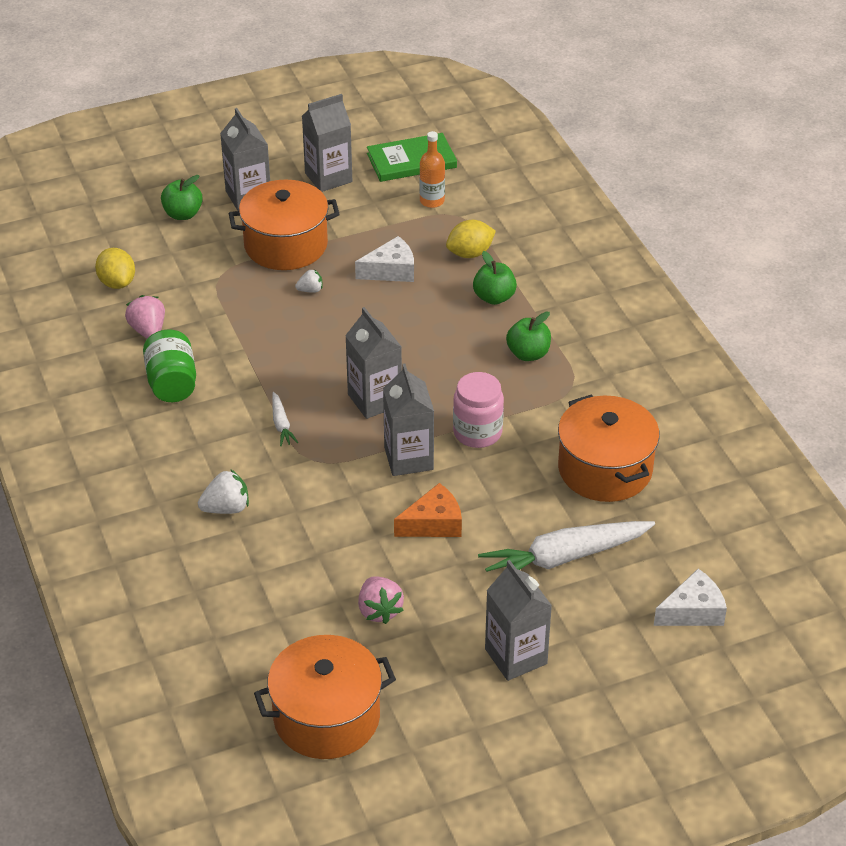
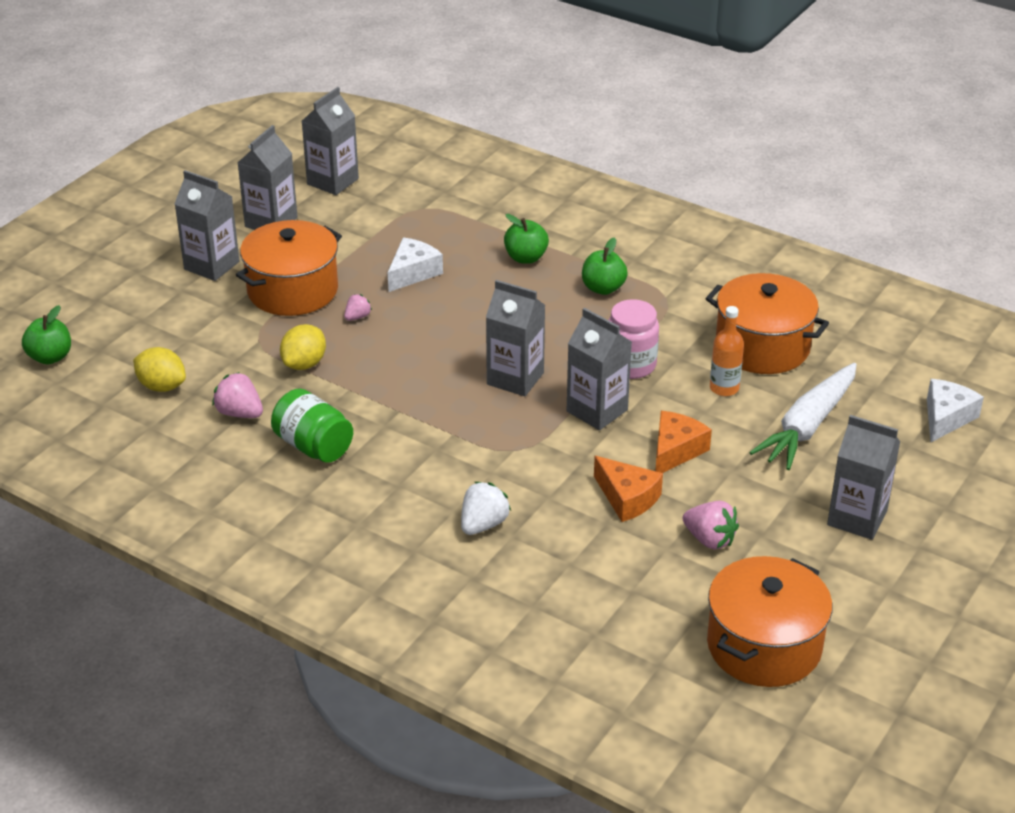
camera: 35 degrees left, 5 degrees down
(183, 214) = (163, 304): green apple -> green apple (50, 357)
(281, 424) = (455, 434): white carrot -> none
(310, 290) = (357, 317): white strawberry -> pink strawberry
(353, 543) = (627, 498): none -> orange cheese
(411, 161) = (332, 181): green book -> grey carton
(432, 201) = (387, 205): orange bottle -> orange bottle (724, 388)
(470, 253) = (466, 233): yellow lemon -> yellow lemon (304, 364)

